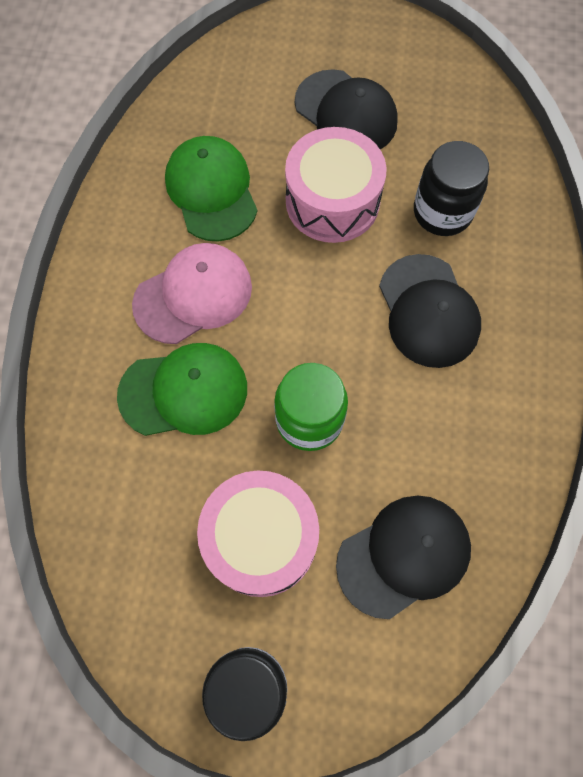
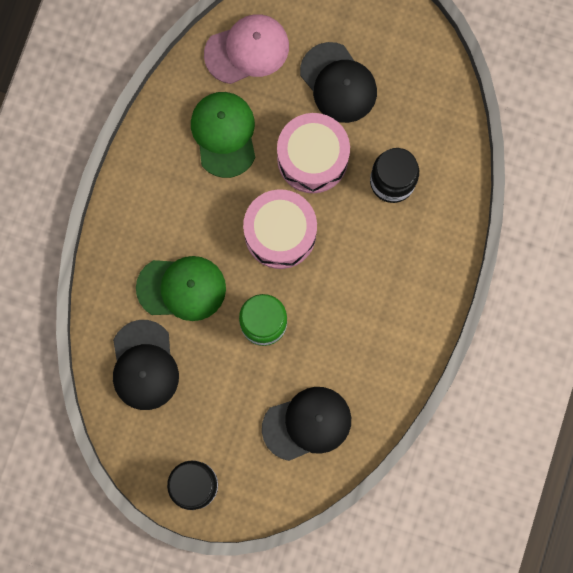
camera: 10 degrees right, 10 degrees up
(193, 295) = (198, 217): pink cap -> pink cap (247, 50)
(261, 538) = (217, 396): pink drum -> pink drum (280, 233)
(428, 311) = (363, 258): black cap -> black cap (144, 365)

